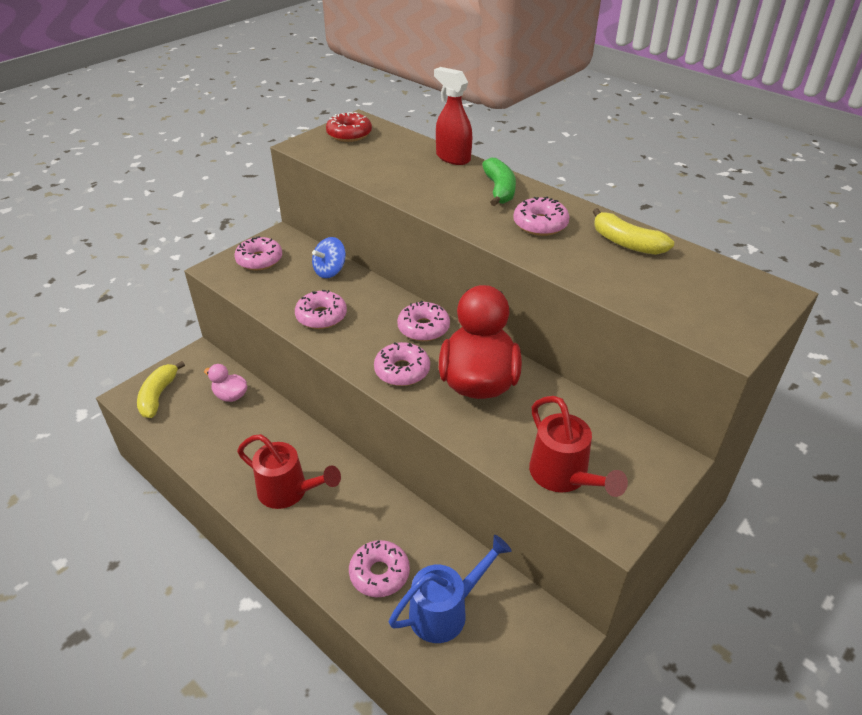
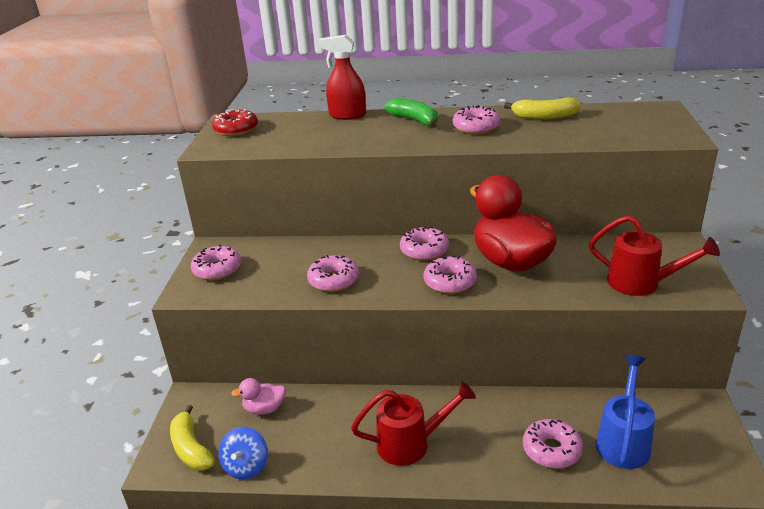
camera: 35 degrees left, 10 degrees down
(330, 271) = (294, 250): blue spinning top -> blue spinning top (246, 466)

